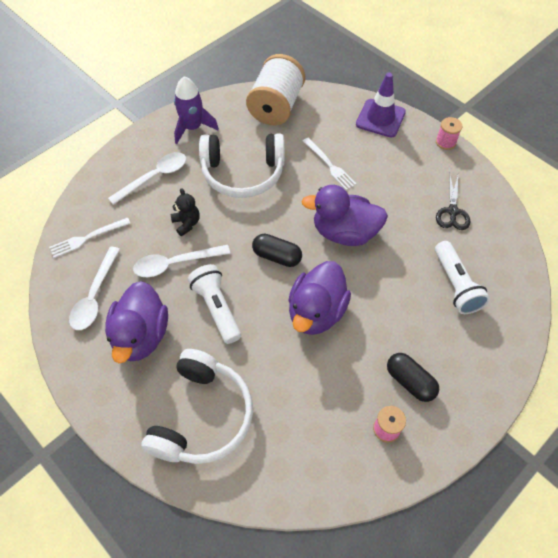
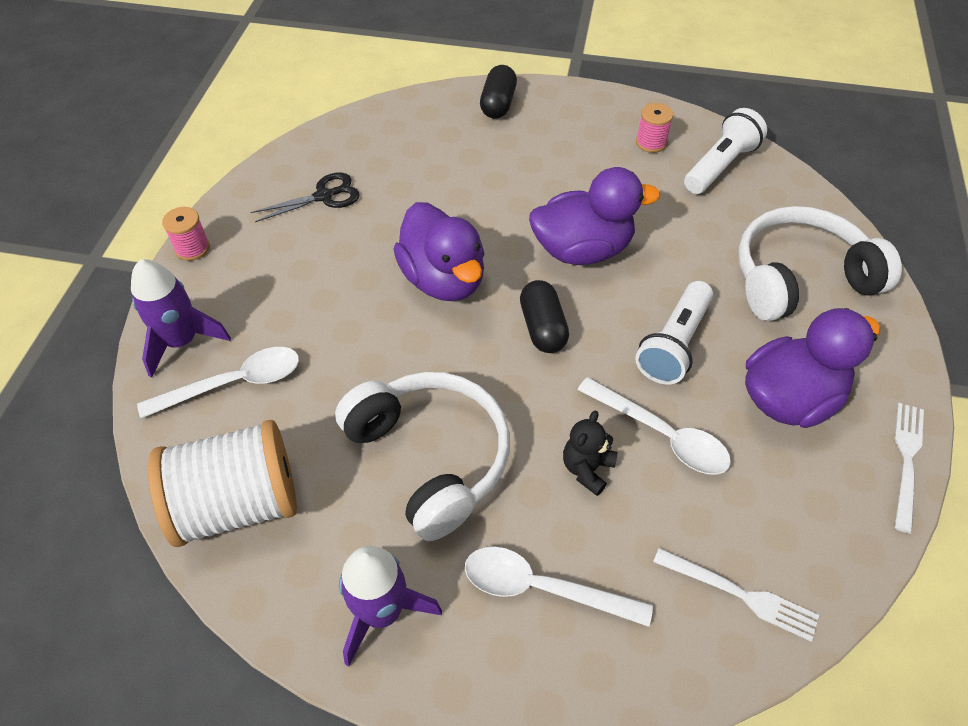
camera: 125 degrees left, 5 degrees down
(95, 296) = (804, 498): white spoon -> white spoon (234, 383)
(329, 165) = (331, 354): white fork -> white fork (906, 460)
(380, 118) = (182, 341): purple traffic cone -> purple rocket
(410, 381) = (586, 146): black capsule -> black capsule (498, 104)
(456, 285) = (435, 156): white flashlight -> white flashlight (720, 166)

